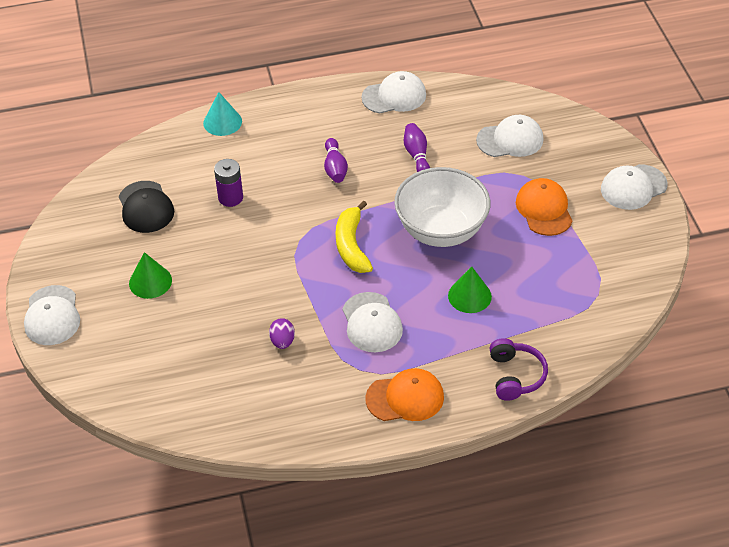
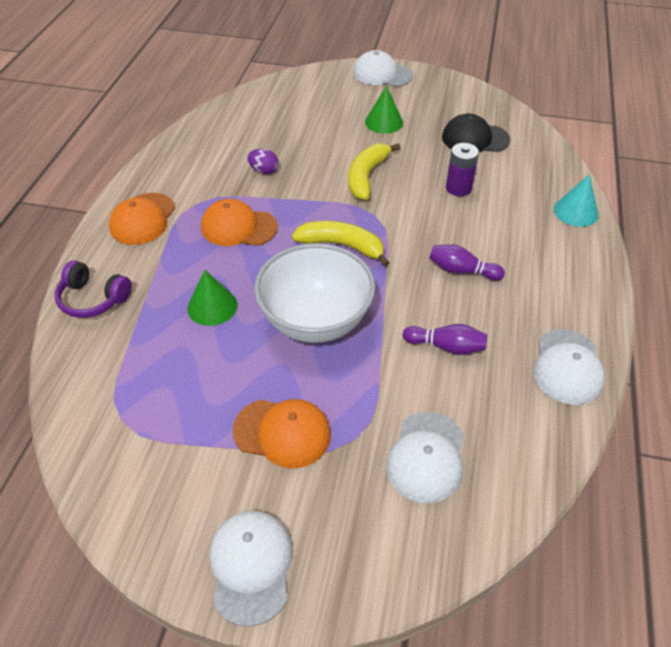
camera: 115 degrees right, 0 degrees up
(248, 263) = (366, 176): none -> yellow banana
(371, 323) = (238, 227): white cap -> orange cap

